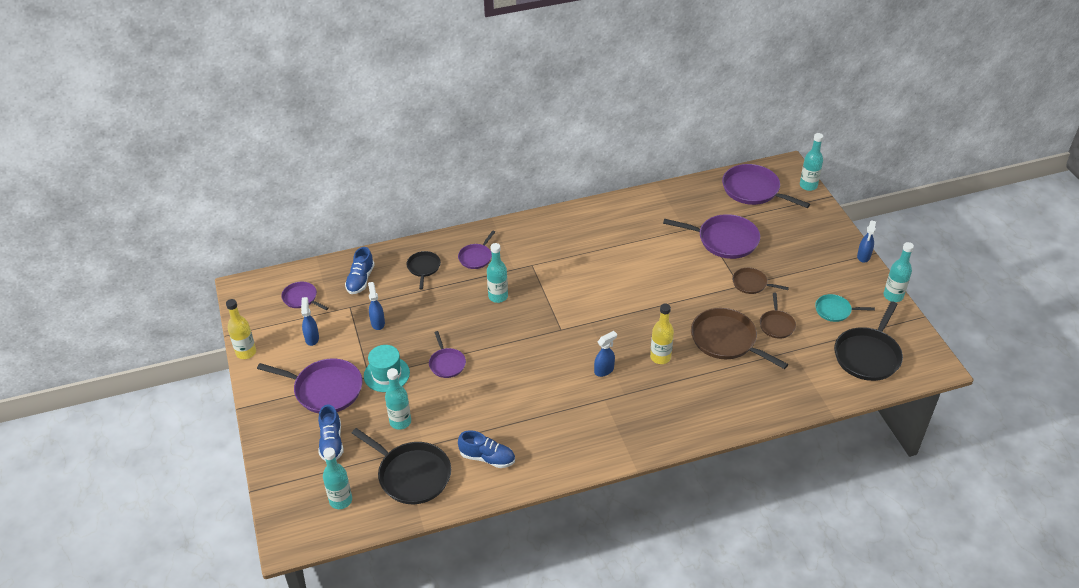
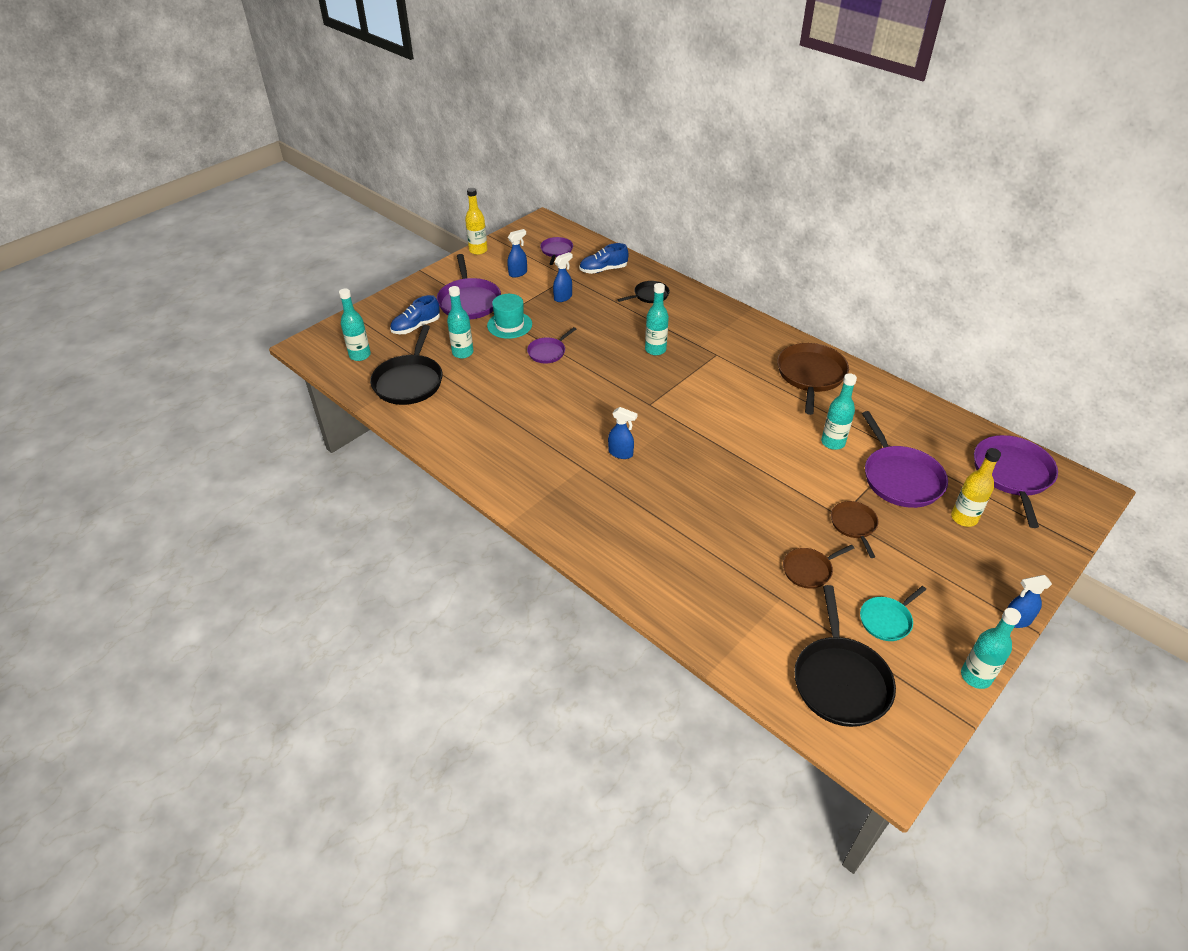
camera: 60 degrees right, 0 degrees up
(476, 257) = (692, 318): purple pan -> none
(487, 458) = (456, 418): blue shoe -> none
(660, 357) = (673, 488): yellow bottle -> yellow bottle (964, 518)
(726, 340) = (744, 533): brown pan -> brown pan (810, 375)
(808, 186) = (1082, 522): turquoise bottle -> turquoise bottle (833, 442)
(835, 310) = (887, 620): turquoise pan -> turquoise pan turned 105 degrees counterclockwise
(868, 355) = (840, 680): black pan -> black pan turned 90 degrees counterclockwise

